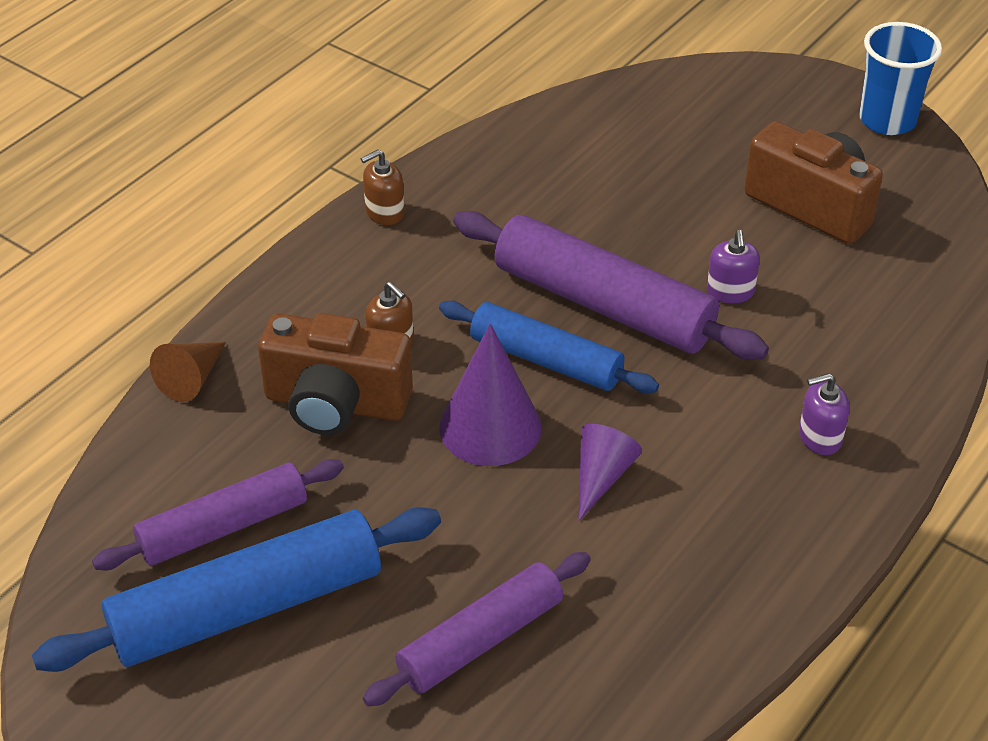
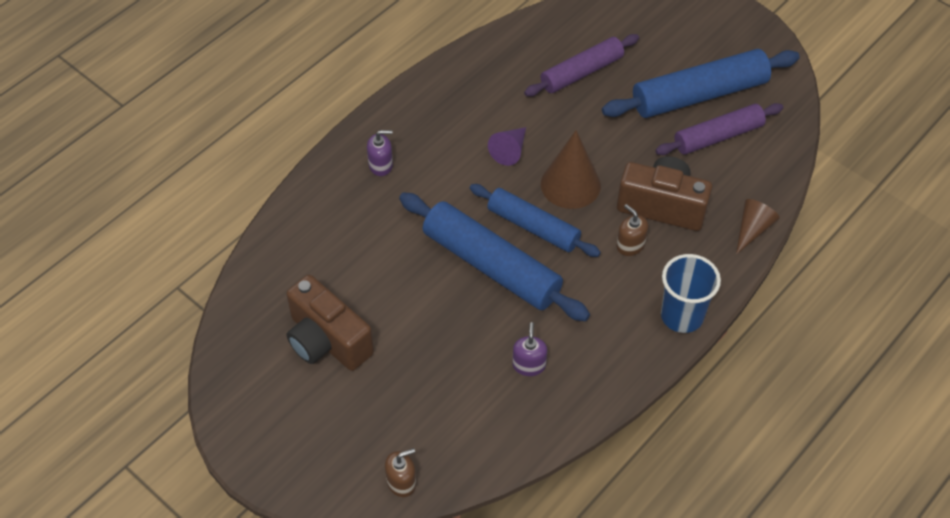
camera: 175 degrees left, 10 degrees up
(384, 212) = (638, 357): brown soap dispenser -> brown soap dispenser (401, 482)
(490, 427) = (570, 184): purple cone -> brown cone
(603, 304) = (491, 265): purple rolling pin -> blue rolling pin
(730, 292) = (406, 270): purple soap dispenser -> purple soap dispenser (529, 365)
(887, 120) = (238, 425): blue cup -> blue cup (682, 316)

